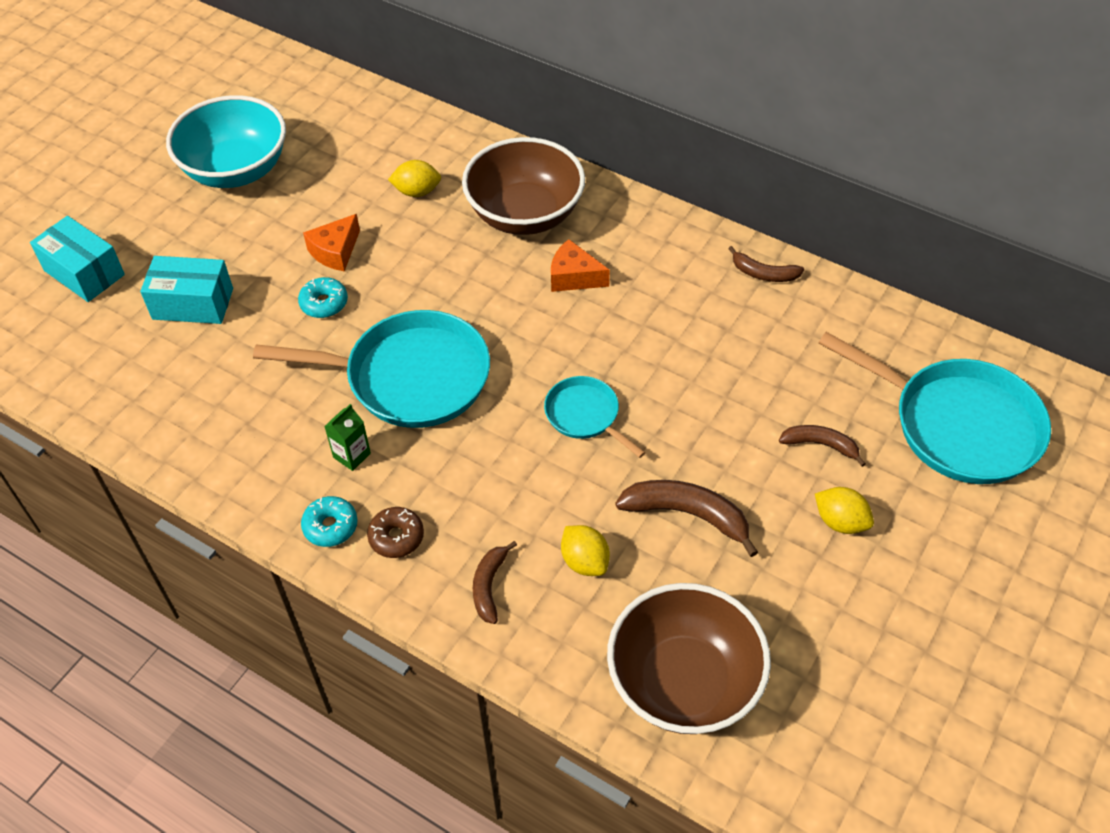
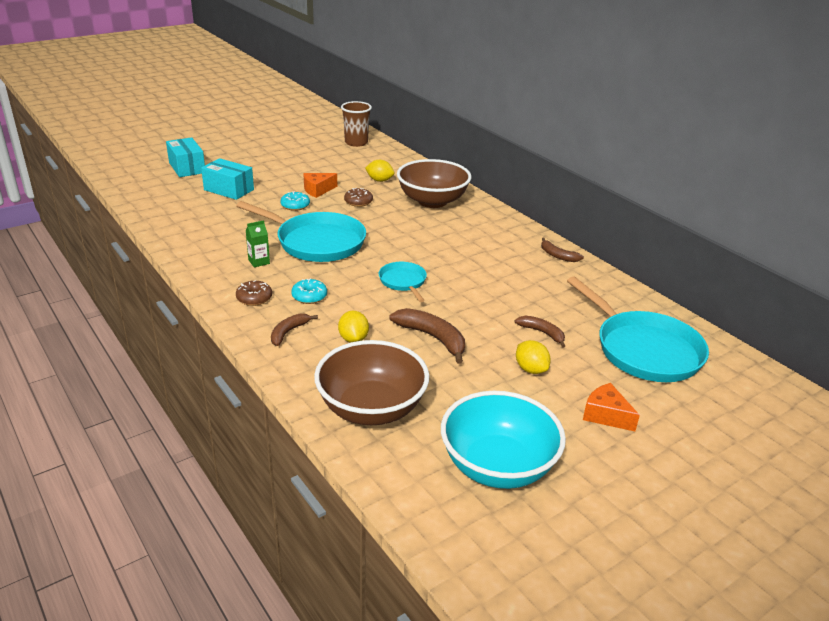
camera: 20 degrees right, 20 degrees down
(236, 170) = (293, 153): turquoise bowl -> turquoise bowl (497, 466)
(323, 106) = (356, 142): none -> brown cup
(330, 526) = (222, 284): turquoise donut -> turquoise donut (309, 296)
(415, 257) = (358, 202): none -> brown donut
(574, 277) = (441, 229): orange cheese -> orange cheese (606, 415)

